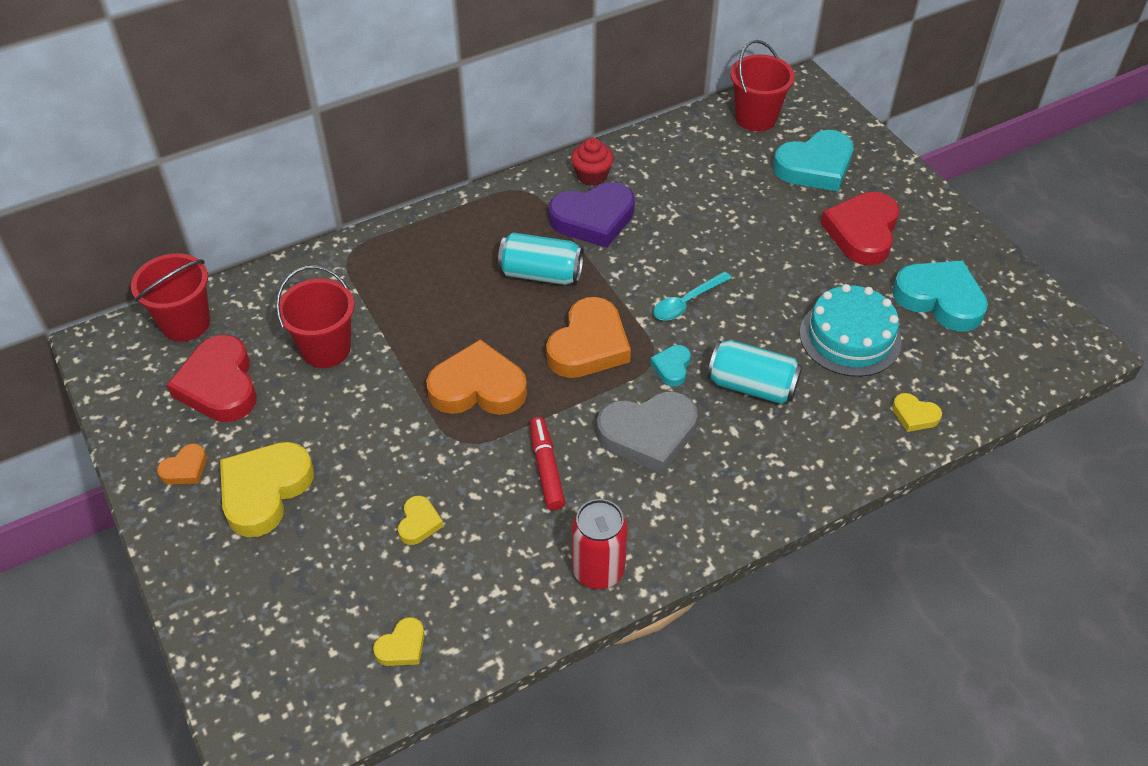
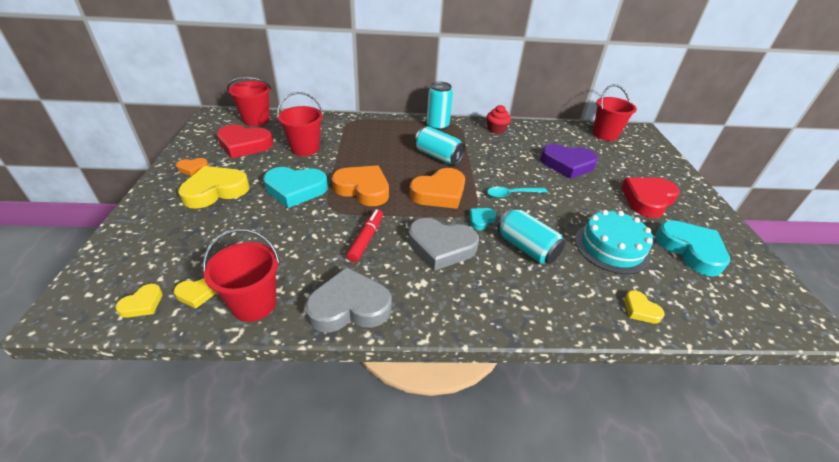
camera: 25 degrees right, 10 degrees down
(219, 385) = (244, 145): red heart -> red heart turned 90 degrees counterclockwise
(419, 523) = (272, 236): yellow heart -> yellow heart (142, 304)
(484, 623) = (254, 304): none -> red bucket
(496, 206) = (437, 126): none -> turquoise can
(593, 219) = (484, 145): purple heart -> purple heart (567, 164)
(598, 570) = (349, 306): red can -> grey heart
(815, 166) = (631, 163): turquoise heart -> turquoise heart (295, 189)

